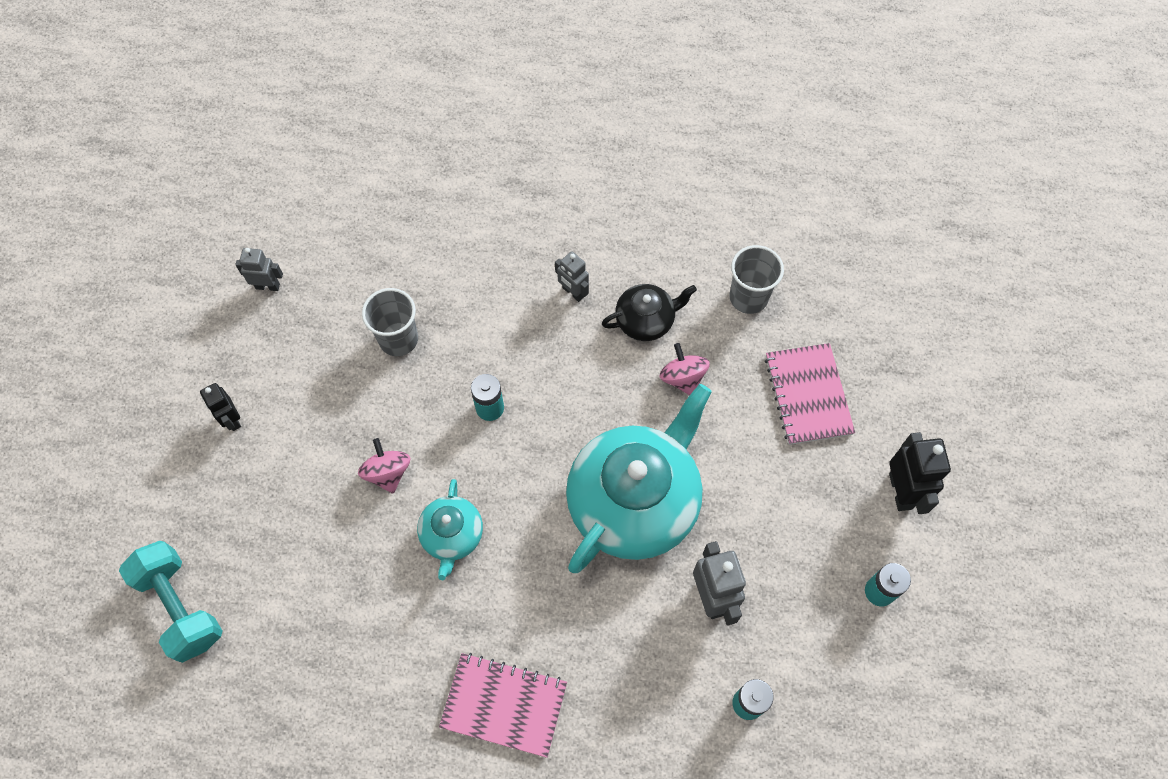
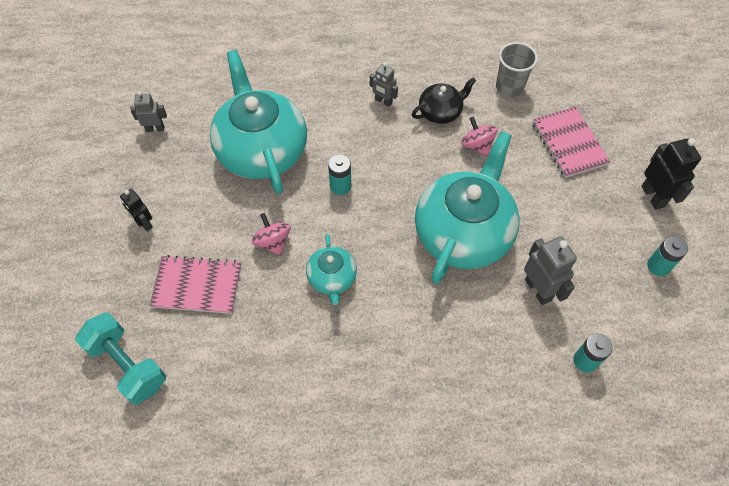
camera: 10 degrees left, 5 degrees down
(398, 339) = (262, 150): grey cup -> turquoise teapot
(504, 704) = (400, 394): pink notebook -> pink notebook (197, 285)

